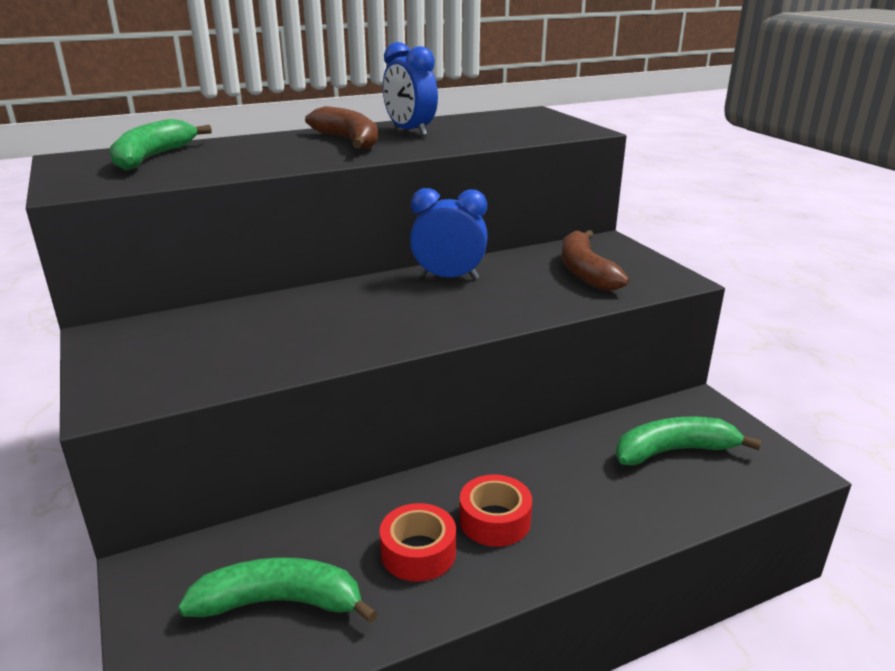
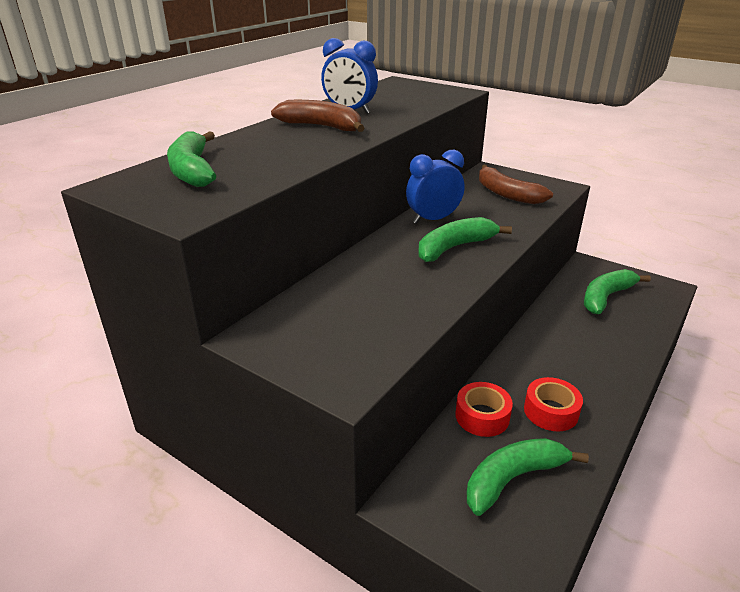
camera: 30 degrees left, 5 degrees up
(425, 311) = (454, 247): none -> green banana
(495, 520) = (567, 374): red tape -> red tape (482, 416)

